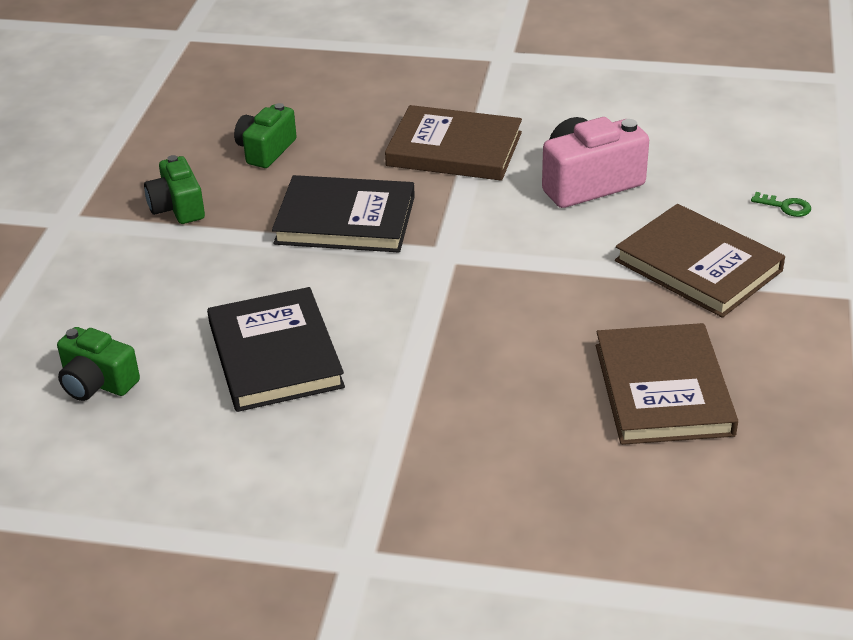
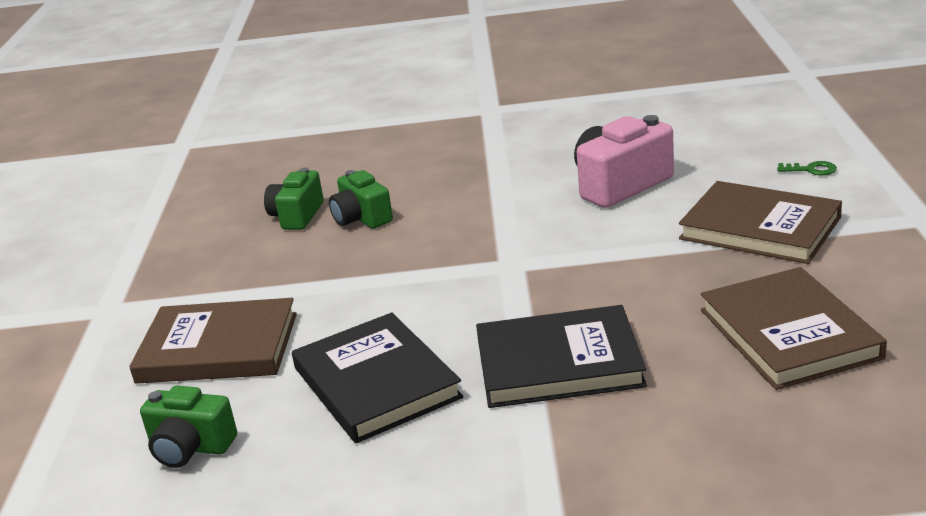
camera: 10 degrees left, 10 degrees down
(177, 207) = (224, 277): green camera -> green camera (361, 218)
(345, 220) = (399, 256): black book -> black book (558, 363)
(454, 149) = (480, 183): brown book -> brown book (218, 348)

